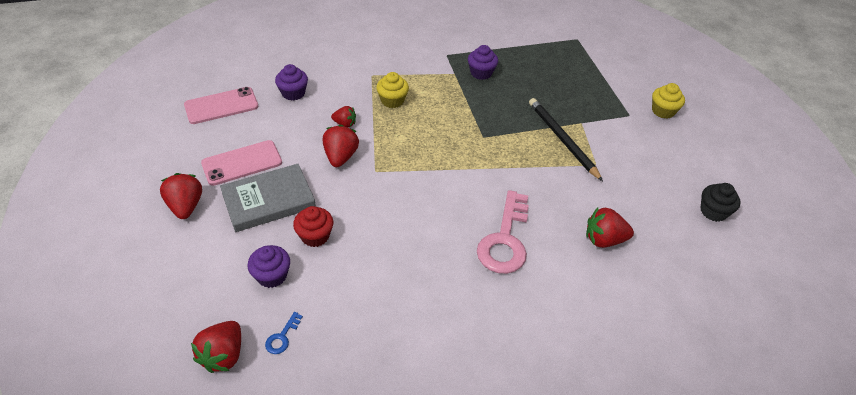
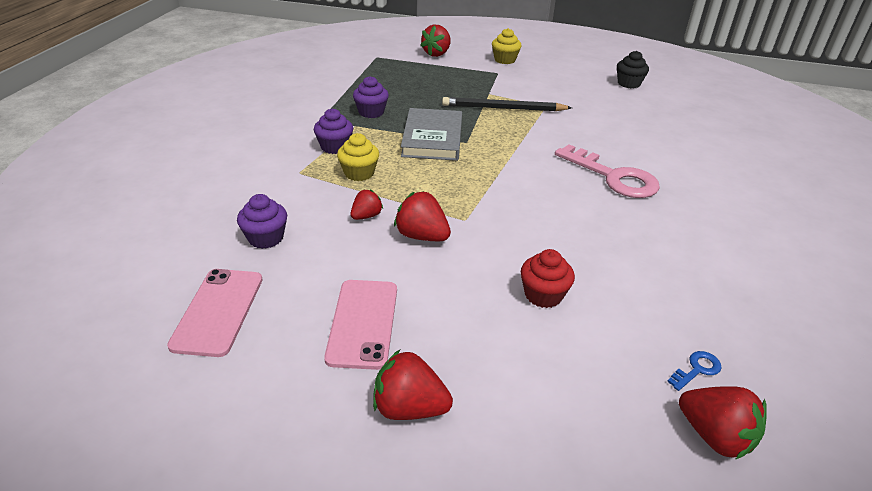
camera: 60 degrees left, 10 degrees down
(268, 200) = (456, 317): grey book -> grey book (432, 138)
(272, 275) = (592, 351): purple cupcake -> purple cupcake (335, 147)
(282, 337) = (697, 369): blue key -> blue key turned 90 degrees counterclockwise
(604, 239) = (636, 133): red strawberry -> red strawberry (436, 54)

